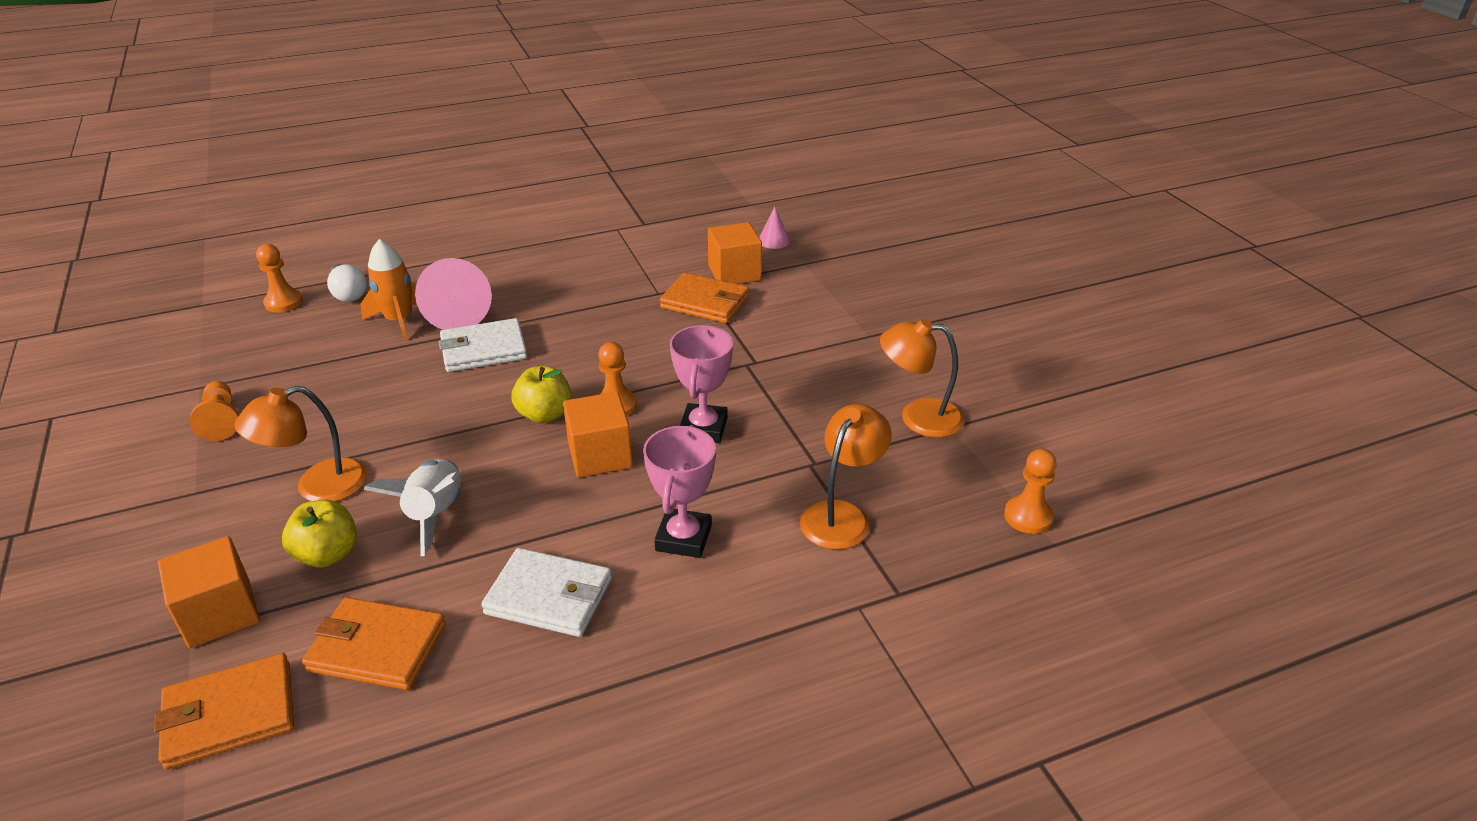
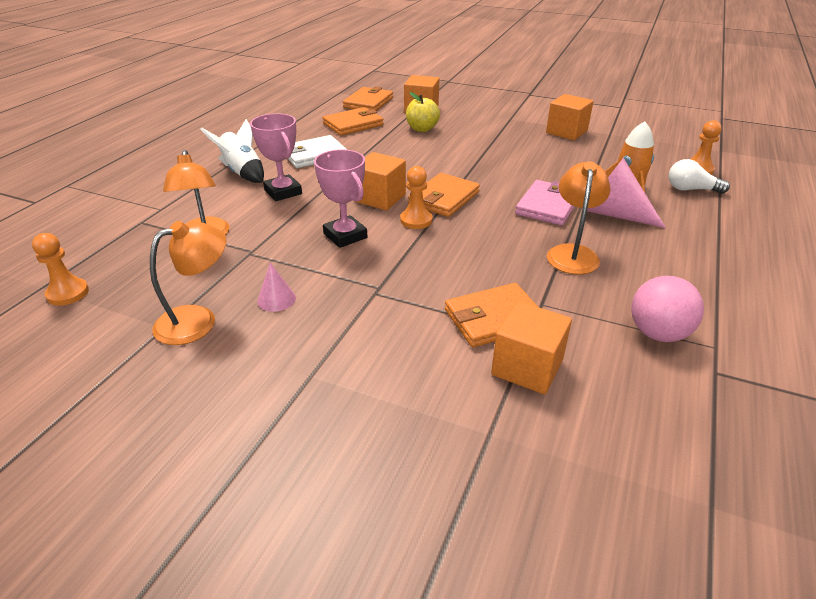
camera: 135 degrees right, 0 degrees up
(221, 420) = (566, 132): orange pawn -> orange cube
(317, 486) = (474, 137): orange lamp -> orange lamp (572, 253)
(435, 514) = (409, 151): white rocket -> white rocket (242, 173)
(483, 349) = (548, 206): white wallet -> pink wallet
(545, 414) = (444, 198): yellow apple -> orange wallet
(630, 247) = (658, 333): none -> pink ball
(774, 240) = (572, 448): pink cone -> pink cone (276, 299)

